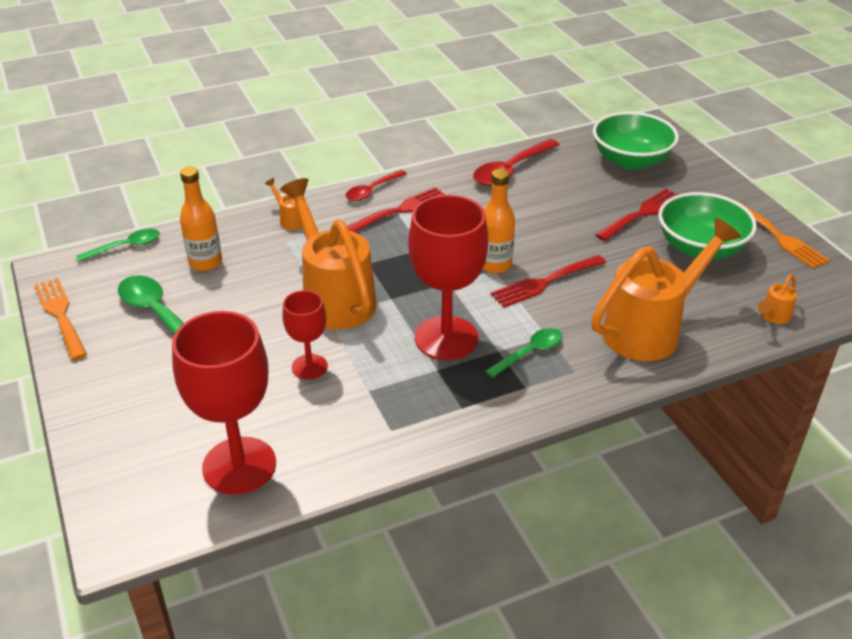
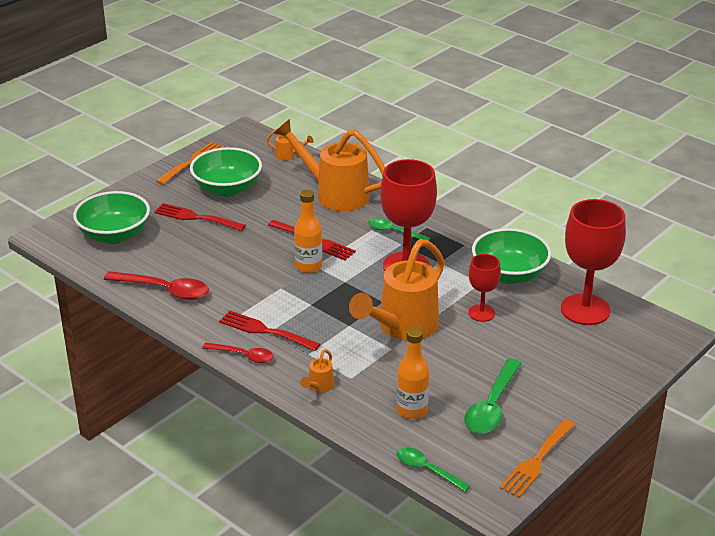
camera: 115 degrees left, 5 degrees down
(366, 424) = (509, 274): none -> green bowl

